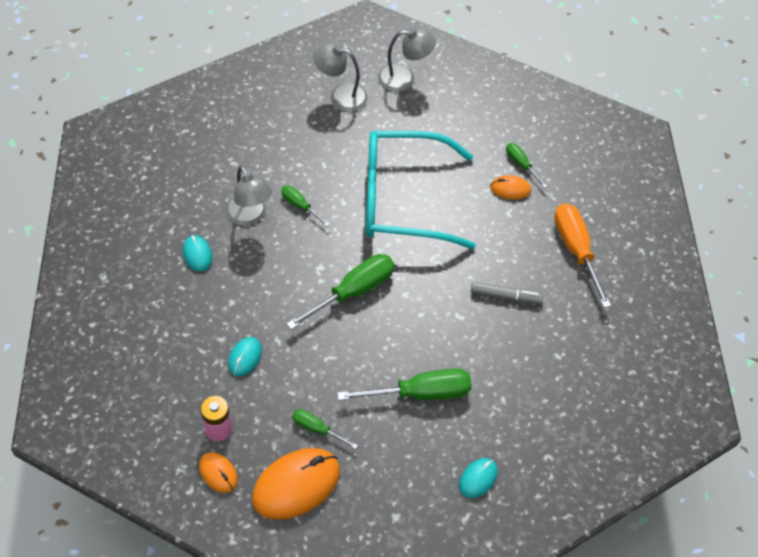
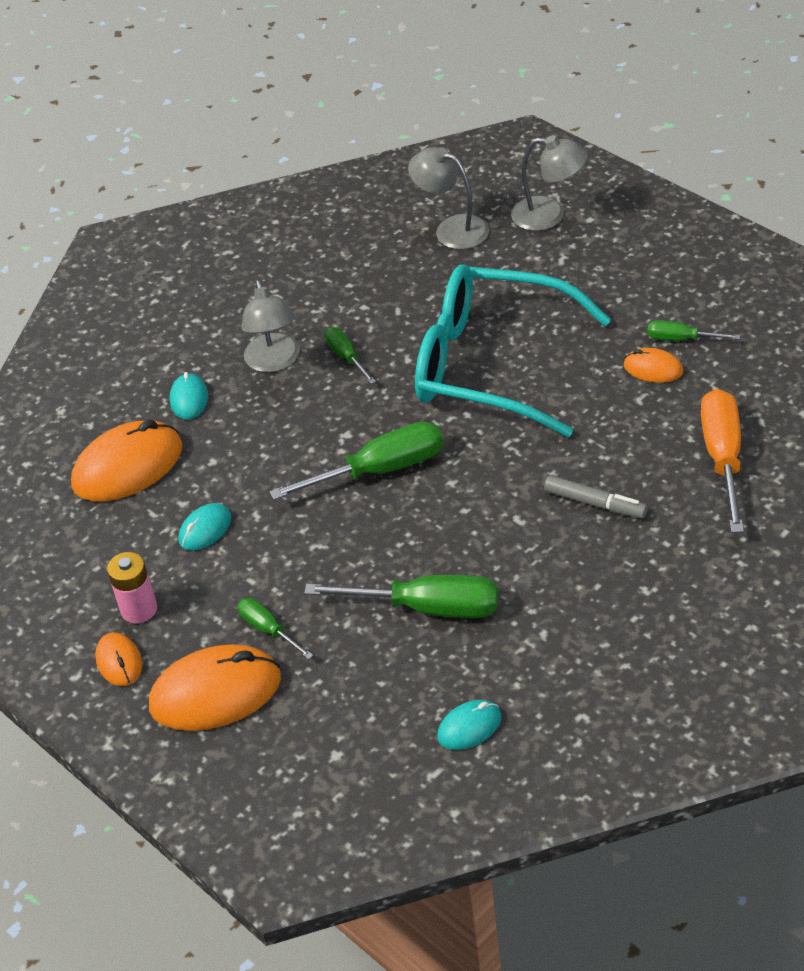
camera: 25 degrees right, 10 degrees down
(171, 315) = (128, 466): none -> orange mouse
(521, 164) = (680, 339): green screwdriver -> green screwdriver turned 60 degrees counterclockwise

